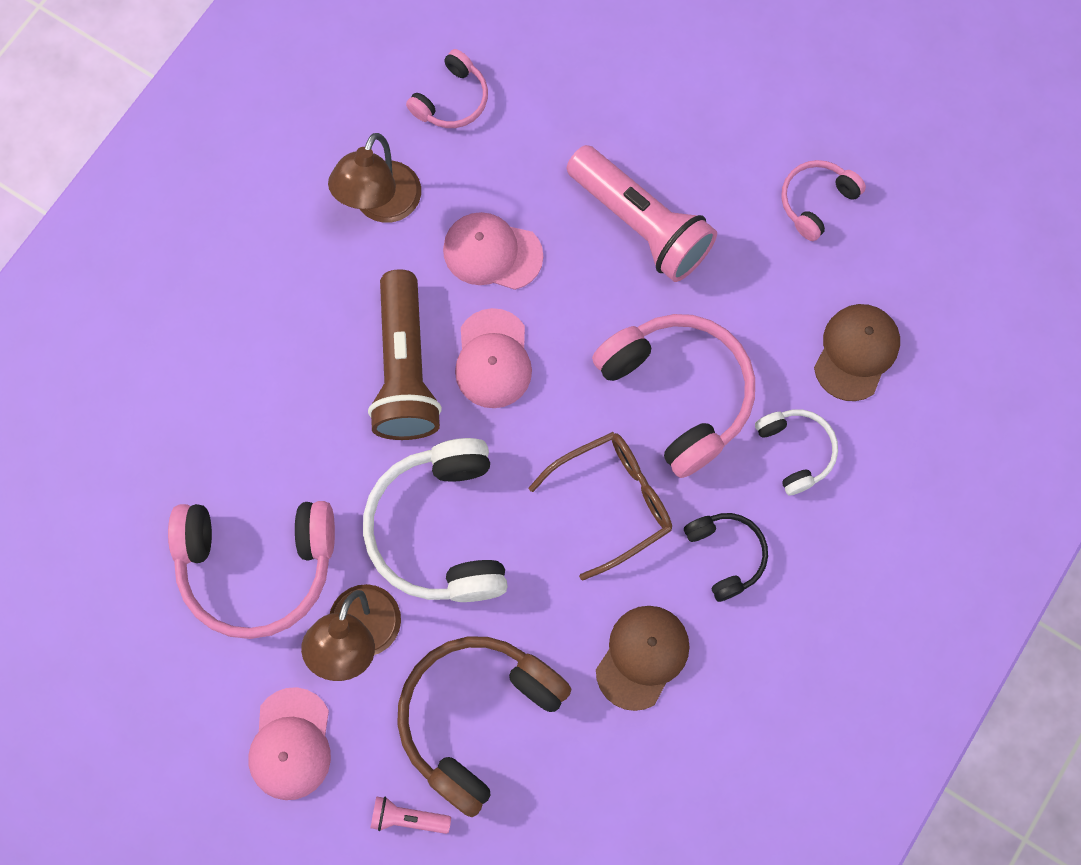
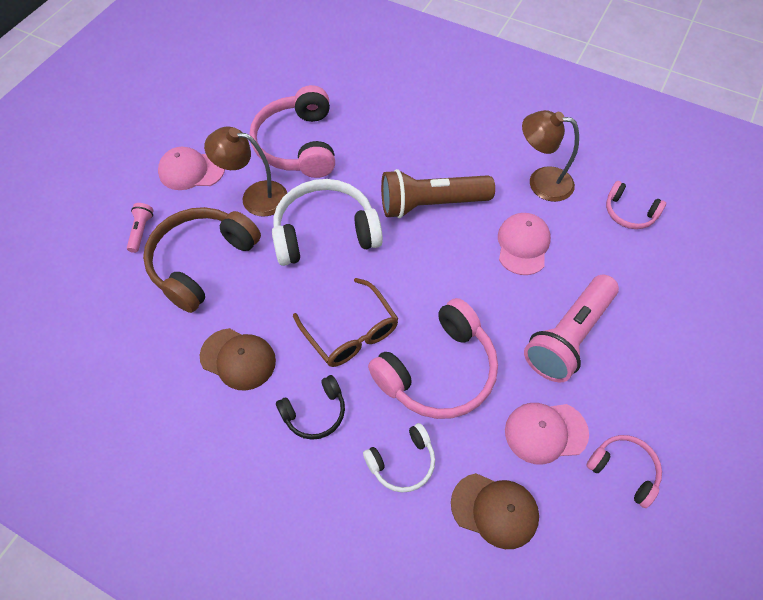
camera: 85 degrees right, 15 degrees down
(477, 716) = (202, 262): brown headphones -> brown headphones turned 90 degrees counterclockwise
(493, 359) = (446, 251): pink cap -> pink cap (545, 432)

